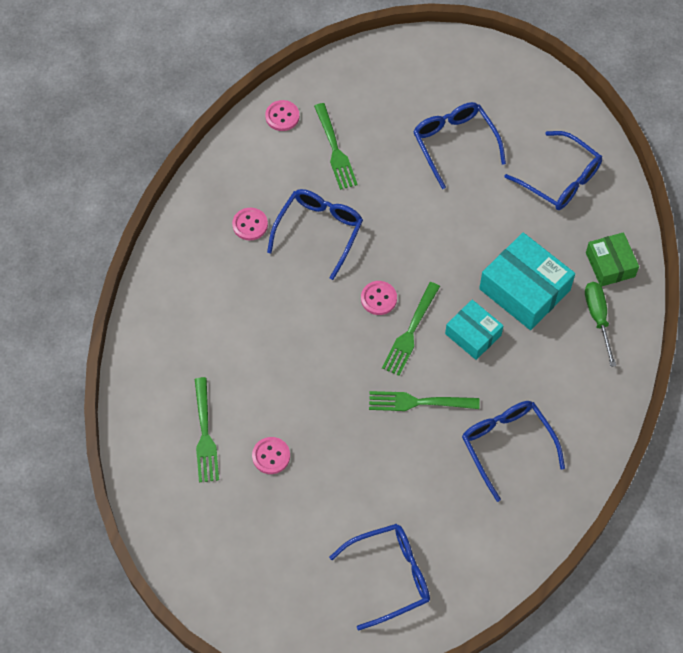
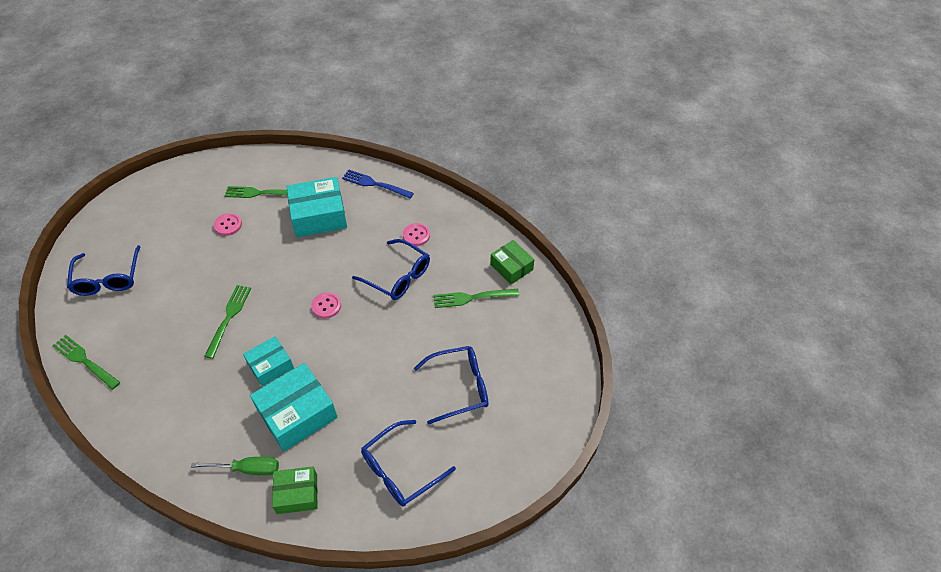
camera: 100 degrees right, 10 degrees down
(166, 292) = (375, 184): none -> blue fork
(235, 346) = (319, 216): none -> turquoise box
(282, 116) = (511, 267): pink button -> green box
(410, 332) = (289, 322): green fork -> green fork (85, 361)
(507, 445) = (166, 371): blue glasses -> none

